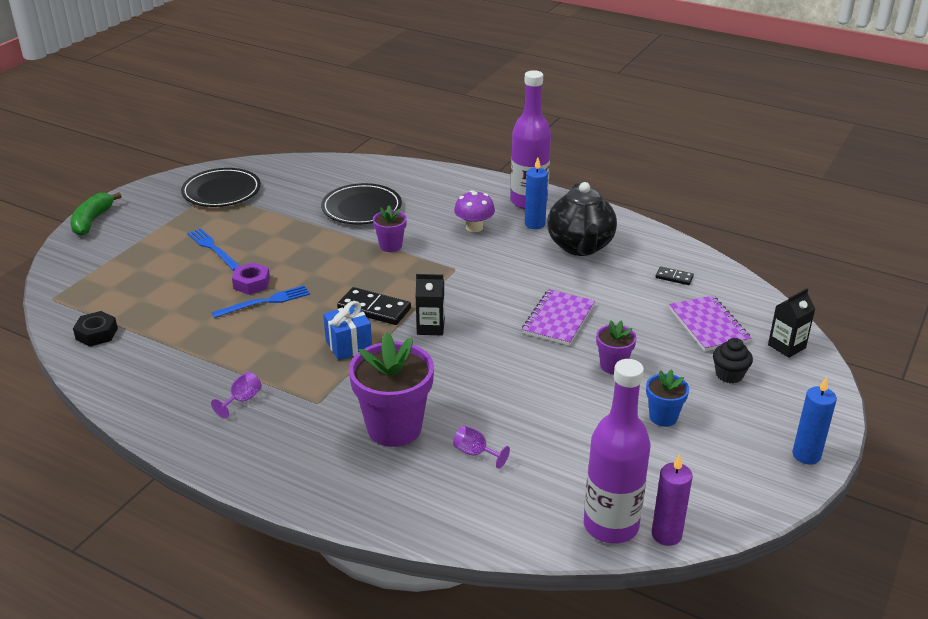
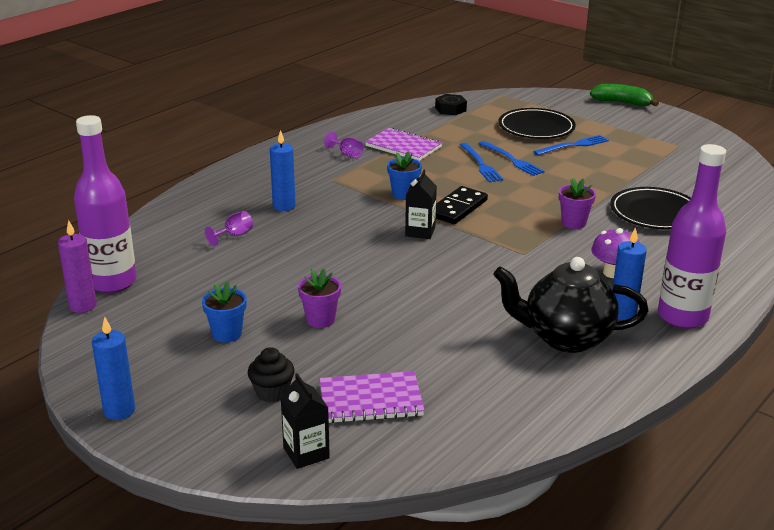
camera: 100 degrees right, 5 degrees down
(221, 191) = (683, 149): black plate -> black plate (536, 128)
(251, 283) = (511, 160): purple nut -> blue fork
(349, 345) = (403, 194): blue gift -> blue flower pot
(394, 428) = (284, 206): purple flower pot -> blue candle
(558, 319) = (413, 300): purple notebook -> purple notebook (403, 146)
(674, 277) = (483, 397): black domino -> none

